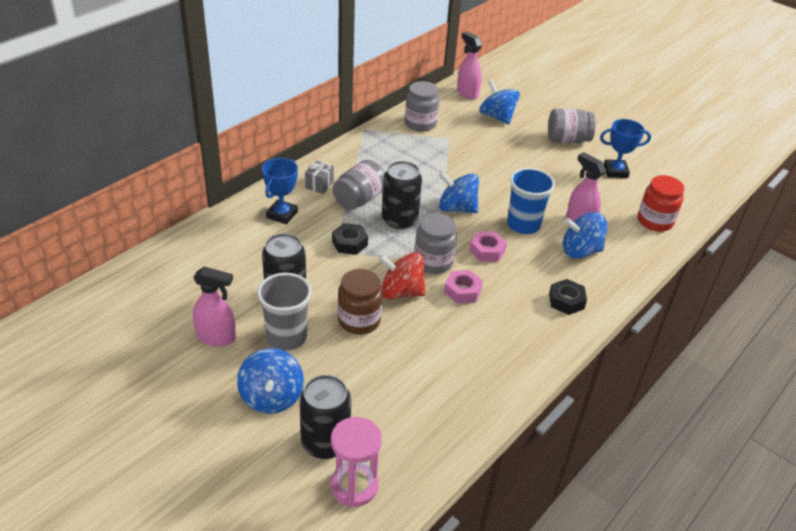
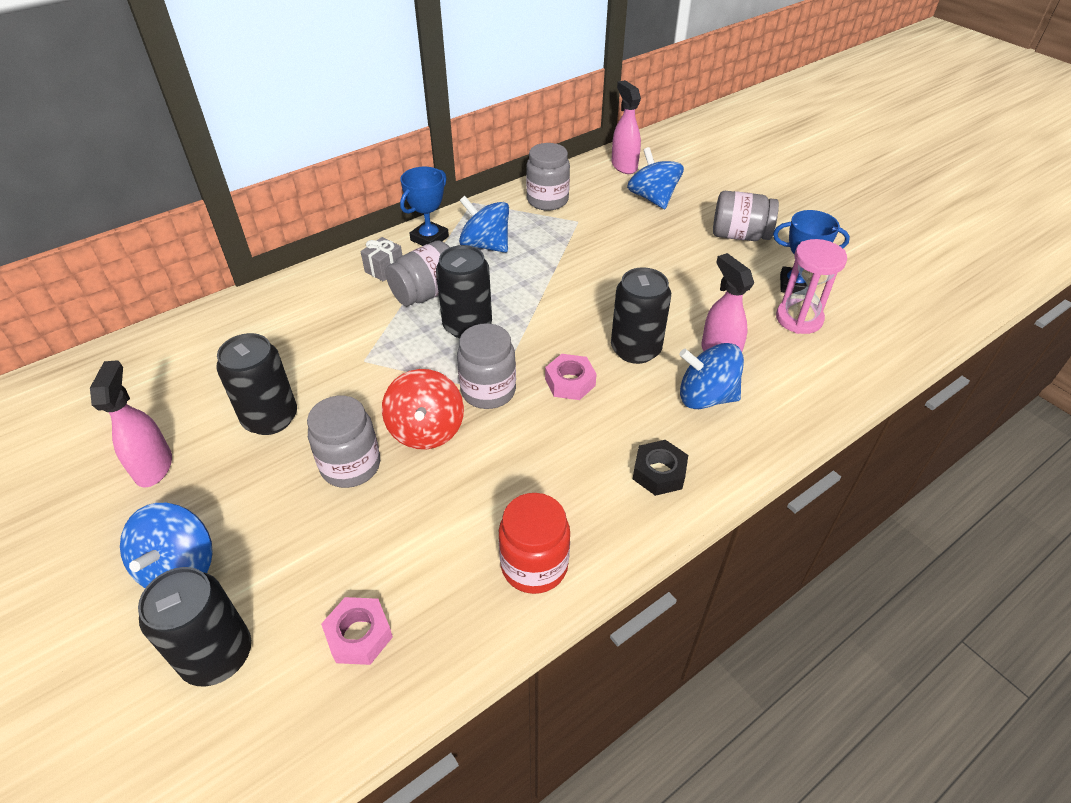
camera: 15 degrees right, 5 degrees up
(216, 337) = (154, 467): pink spray bottle -> pink spray bottle turned 120 degrees counterclockwise
(282, 214) = (319, 304): blue trophy -> blue trophy (429, 238)
(286, 337) = (243, 478): grey cup -> none
(349, 243) = (387, 351): black nut -> none
(354, 486) = (224, 738): pink hourglass -> pink hourglass (799, 319)
(359, 320) = (351, 466): brown jar -> grey jar
(401, 292) = (426, 430): red spinning top -> red spinning top turned 120 degrees counterclockwise
(457, 208) = (551, 317): blue spinning top -> blue spinning top (485, 245)
(462, 291) = (512, 438): pink nut -> pink nut (359, 635)
(523, 225) = (635, 349): blue cup -> black can
(655, 221) = (833, 363): red jar -> red jar (534, 565)

